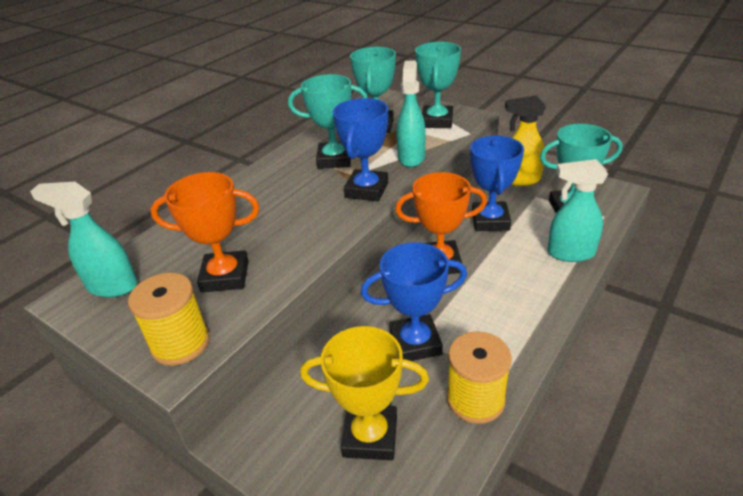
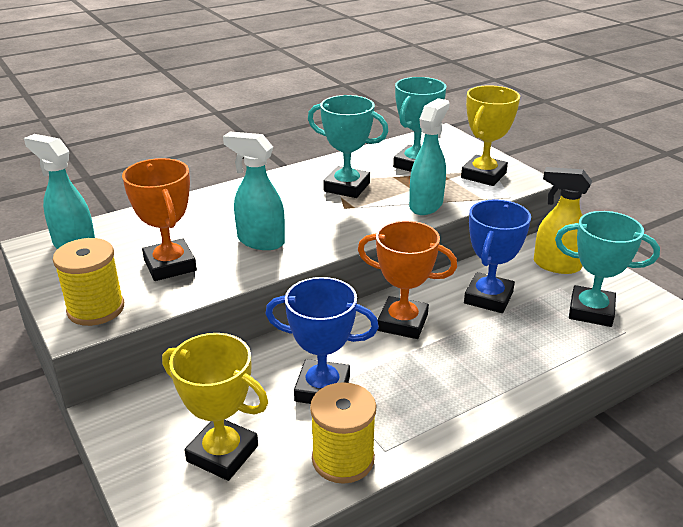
camera: 20 degrees right, 5 degrees down
(225, 276) = (170, 265): orange trophy -> orange trophy turned 45 degrees clockwise
(366, 190) = (356, 225): blue trophy -> none
(437, 121) = (483, 175): turquoise trophy -> yellow trophy
(570, 253) = (553, 357): turquoise spray bottle -> turquoise spray bottle (260, 241)

